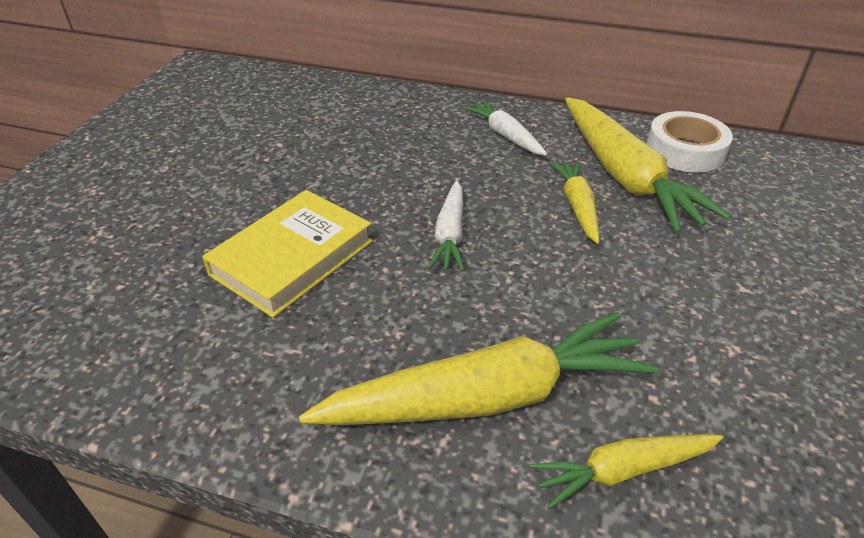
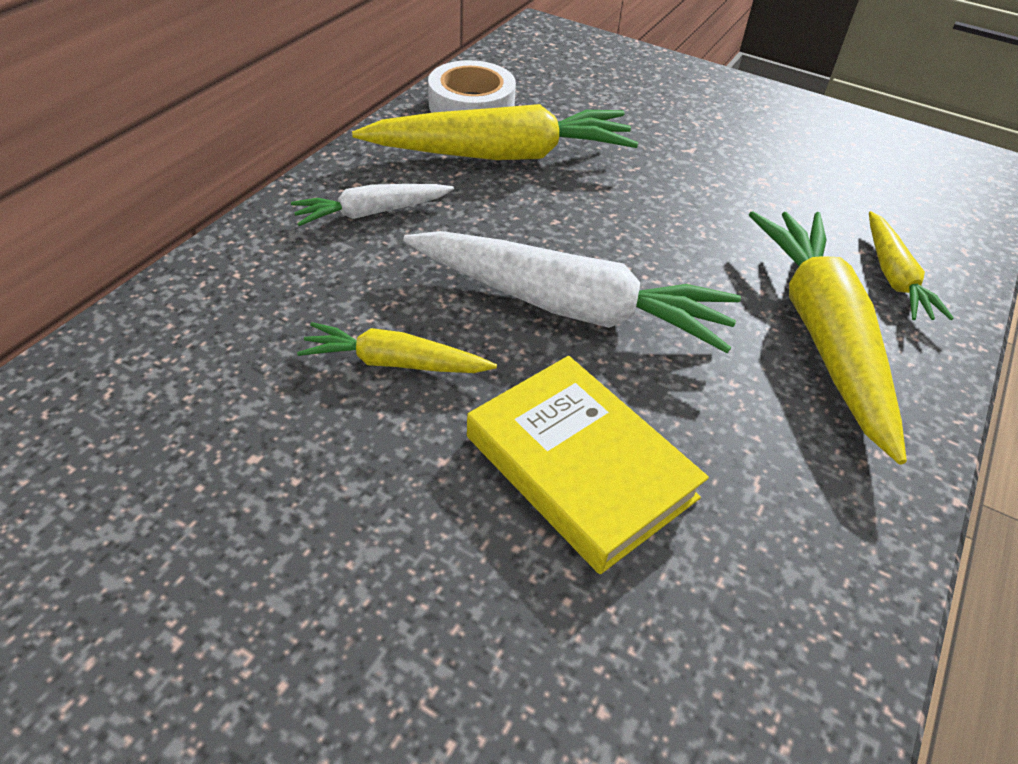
camera: 80 degrees left, 5 degrees up
(450, 234) = (568, 306): white carrot -> white carrot, size x1.90
(577, 206) = (545, 201): yellow carrot -> yellow carrot (395, 363)

